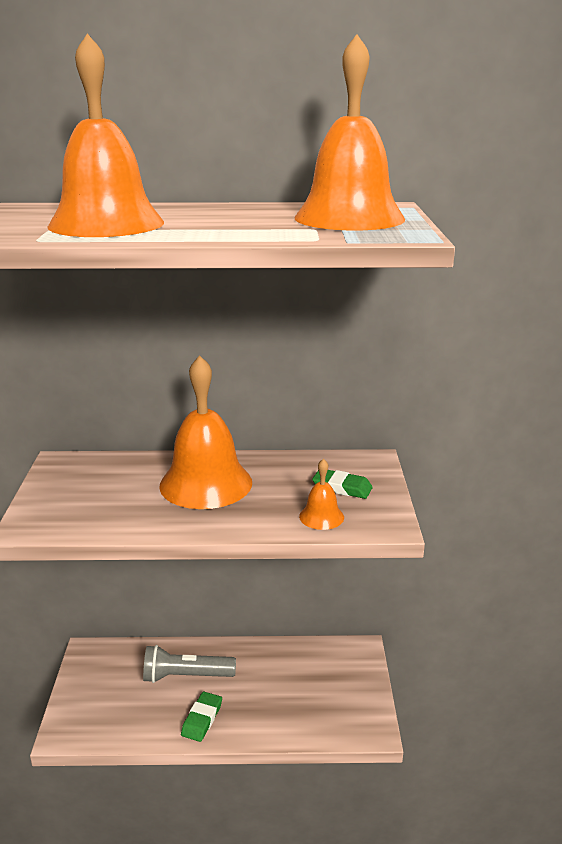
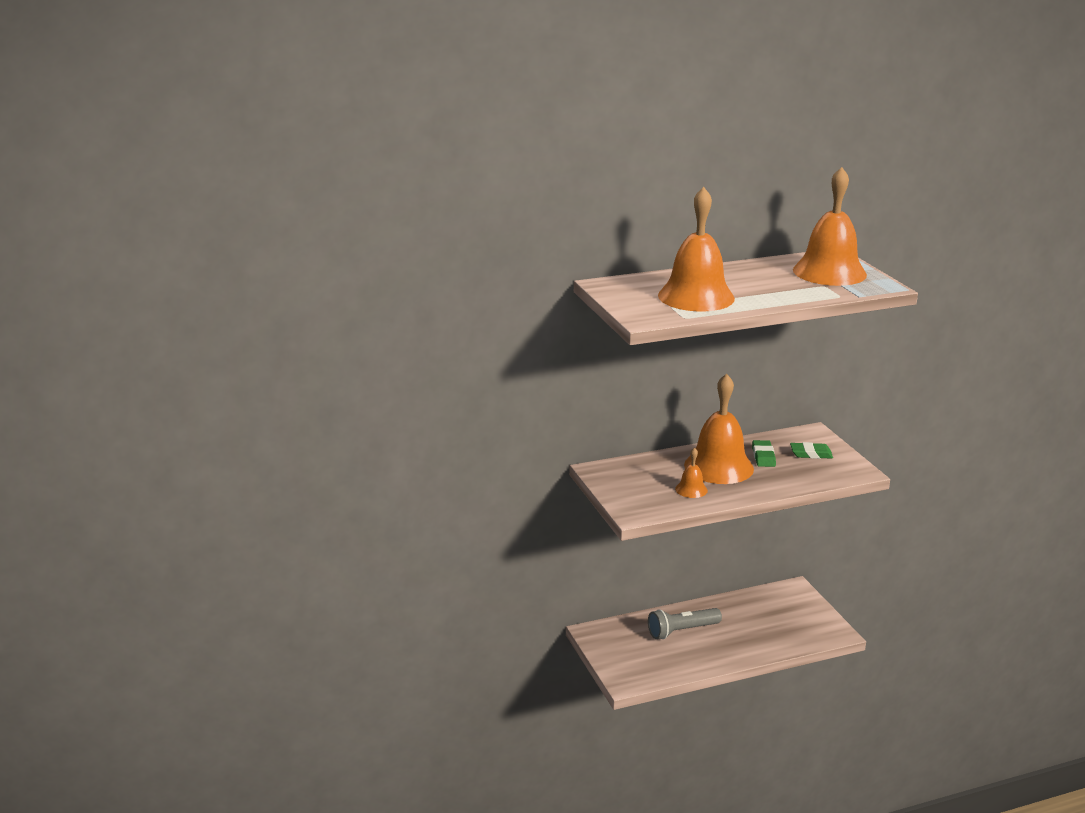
camera: 20 degrees left, 0 degrees up
(202, 719) = (717, 653): green eraser -> green eraser (763, 456)
(321, 516) = (815, 474): orange bell -> orange bell (691, 489)

